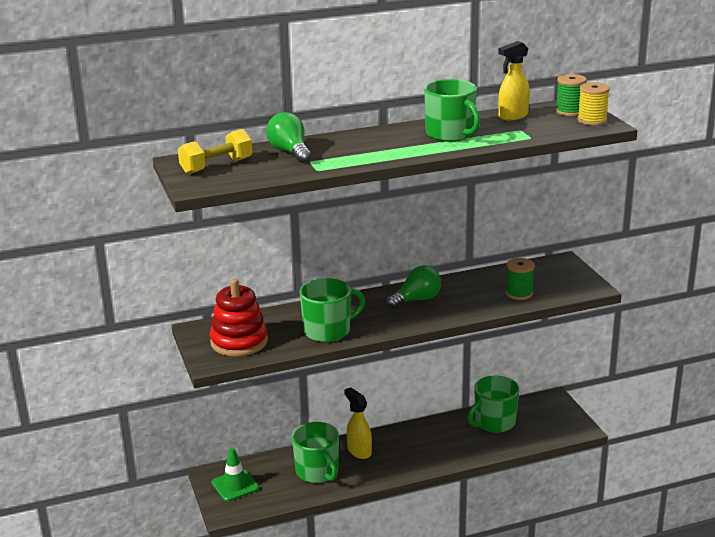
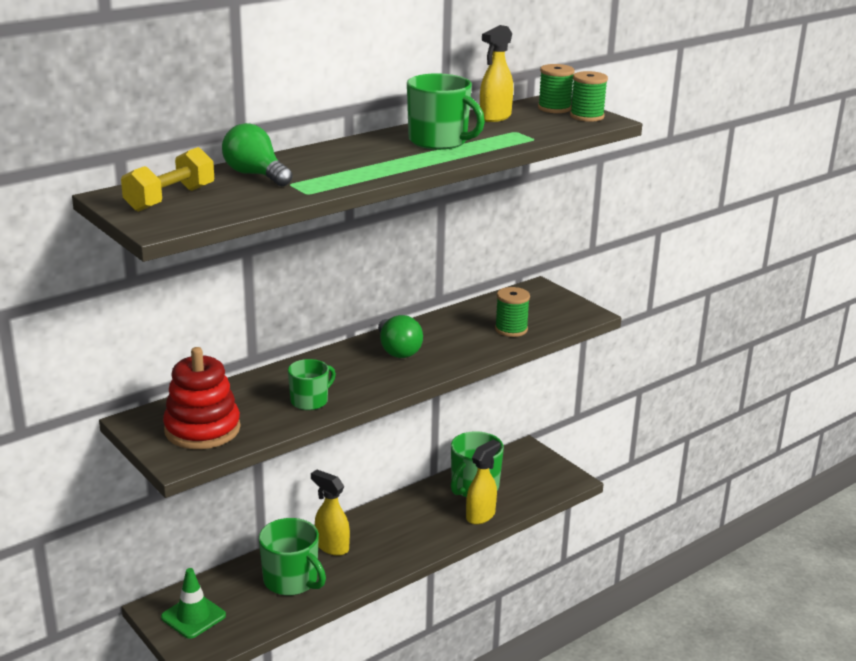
camera: 20 degrees left, 0 degrees up
(328, 331) = (310, 401): green mug -> green mug, size x0.63
(417, 300) = (398, 350): green light bulb -> green light bulb turned 120 degrees clockwise
(489, 446) = (481, 515): none -> yellow spray bottle
(592, 120) = (587, 116): yellow spool -> green spool

